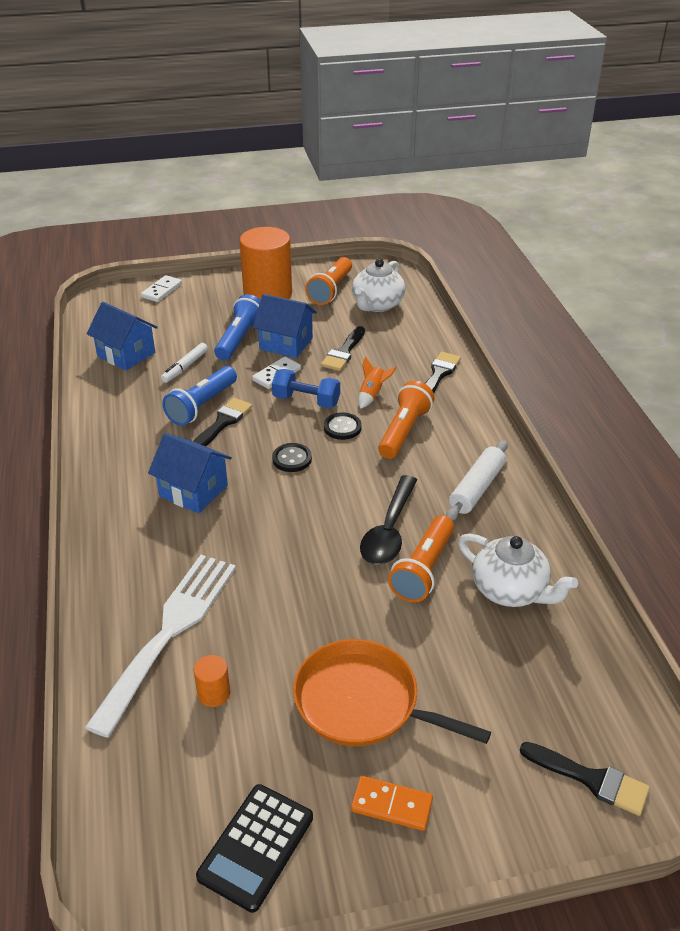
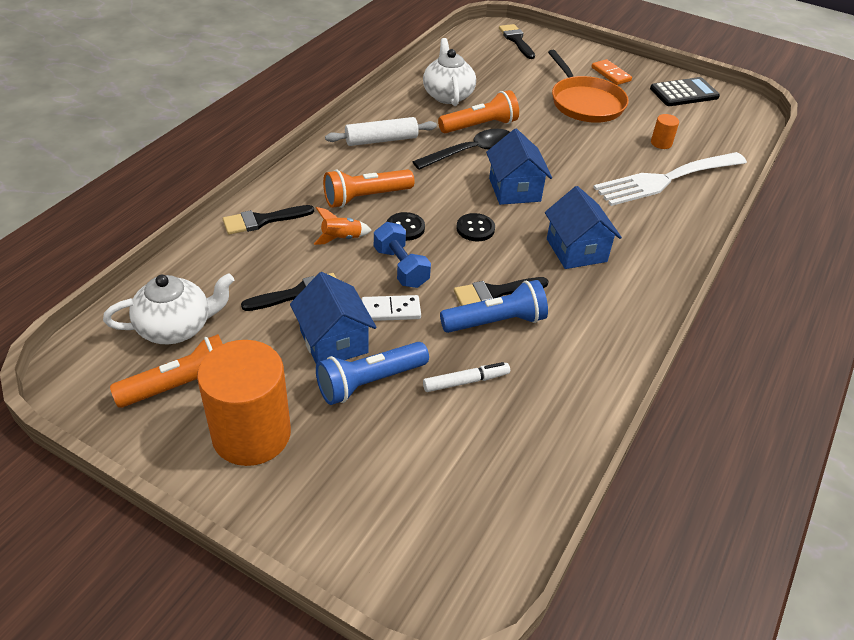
camera: 140 degrees left, 5 degrees up
(126, 354) = (512, 447): blue house -> blue house (514, 190)
(161, 290) = (363, 551): white domino -> none

